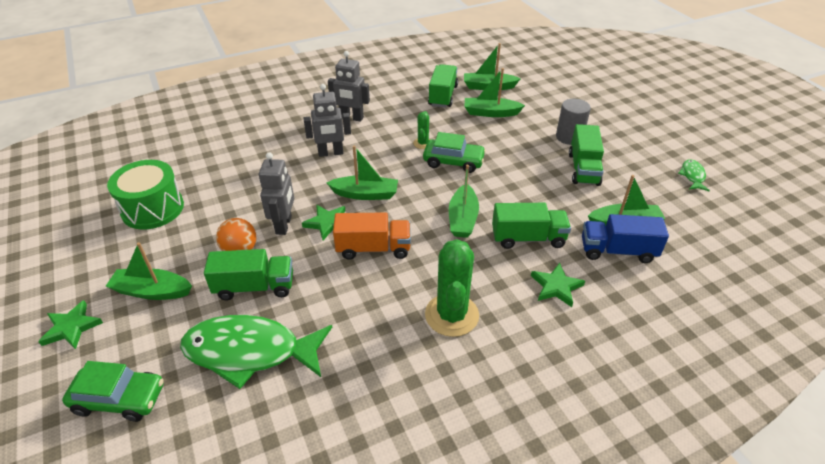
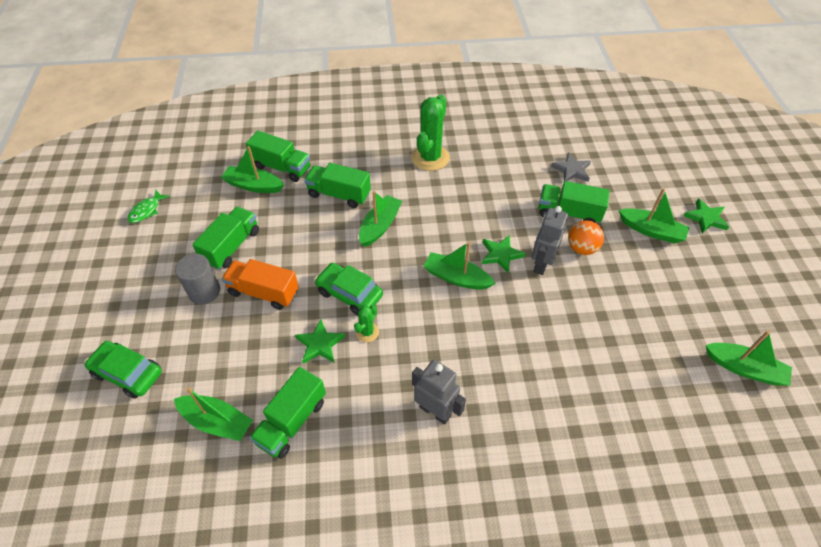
camera: 160 degrees left, 10 degrees up
(119, 399) = (653, 165): green car -> green car (128, 373)
(153, 209) = (675, 321): green drum -> none
(250, 352) = (571, 170): green fish -> grey star
(330, 153) = (478, 349): grey robot -> none
(373, 248) = (467, 219): orange truck -> orange truck (264, 292)
(490, 113) = (256, 362): green boat -> green boat (744, 368)
(556, 286) = (347, 156): green star -> green star (320, 344)
(617, 251) = (282, 167): blue truck -> green truck

